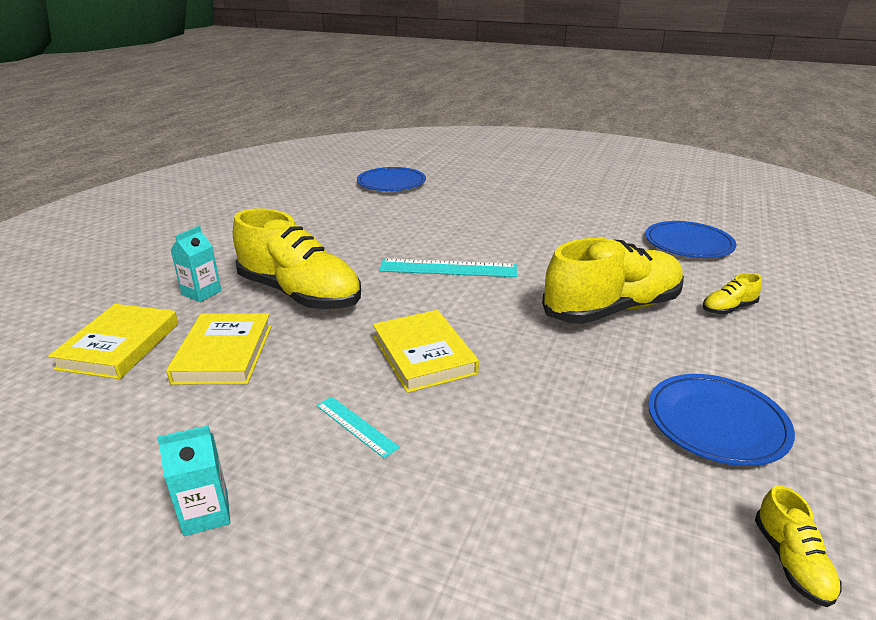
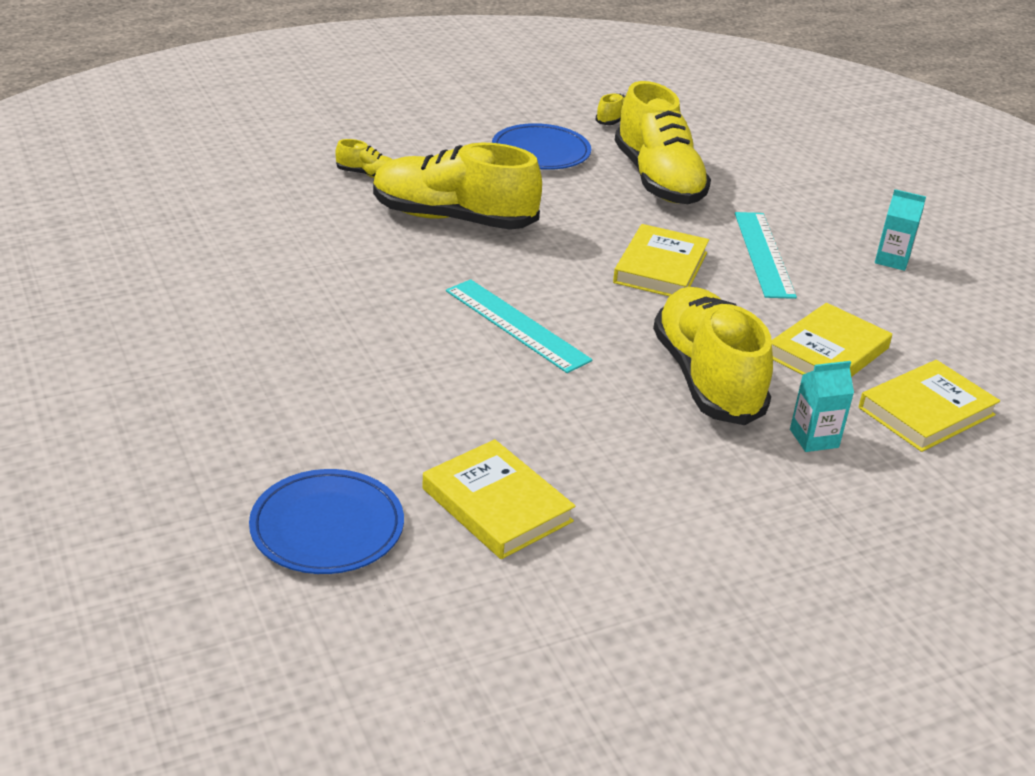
camera: 140 degrees left, 5 degrees up
(340, 208) = (497, 505): none -> yellow book
(356, 426) = (764, 254): turquoise ruler -> turquoise ruler, size x1.86
(571, 466) = (658, 180): none -> yellow shoe
(688, 244) = (237, 220): blue plate -> none

